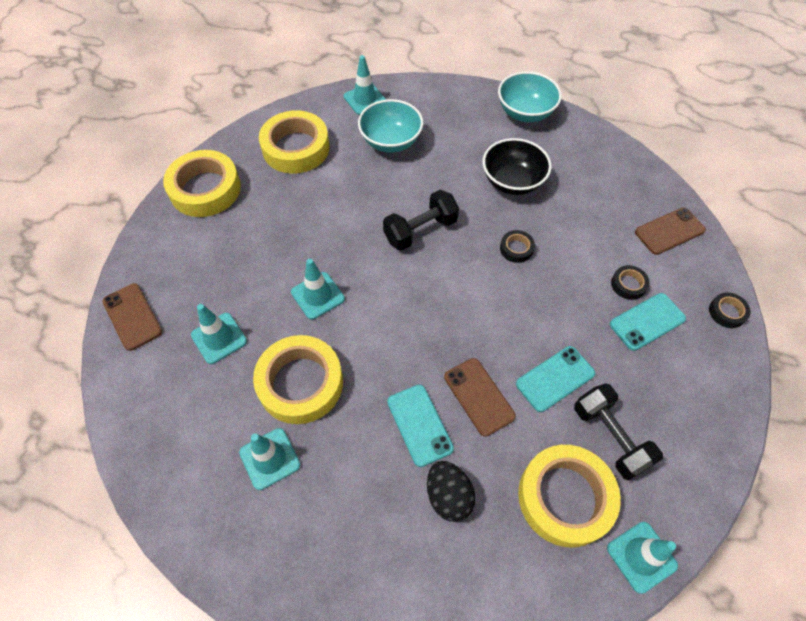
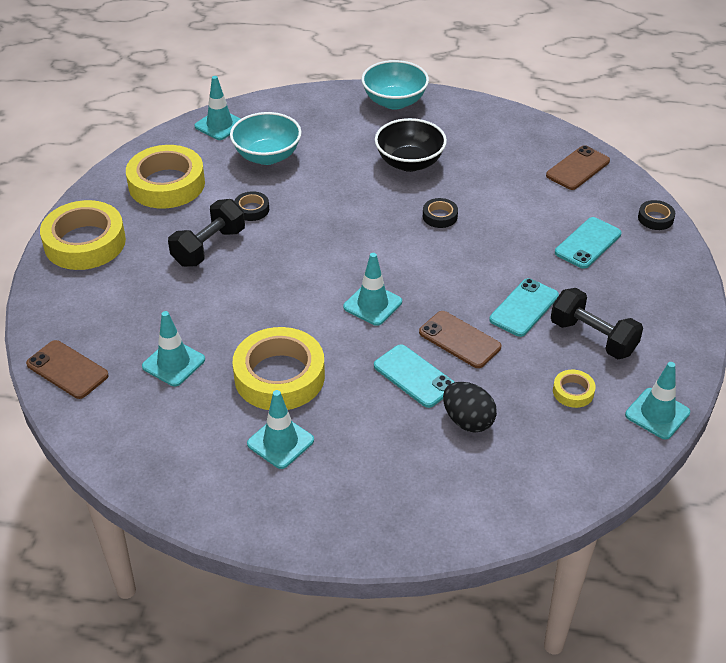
camera: 20 degrees left, 15 degrees down
(317, 295) = (259, 302): turquoise traffic cone -> turquoise traffic cone (372, 304)
(420, 230) = (337, 224): black dumbbell -> black dumbbell (209, 247)
(565, 497) = (573, 392): yellow tape -> yellow tape, size x0.45
(628, 284) = (558, 219): black tape -> black tape (252, 209)

